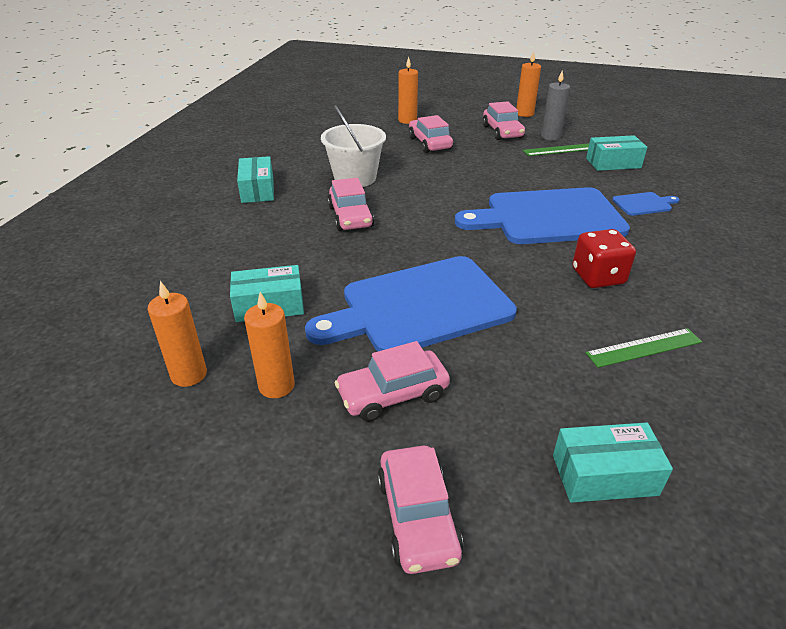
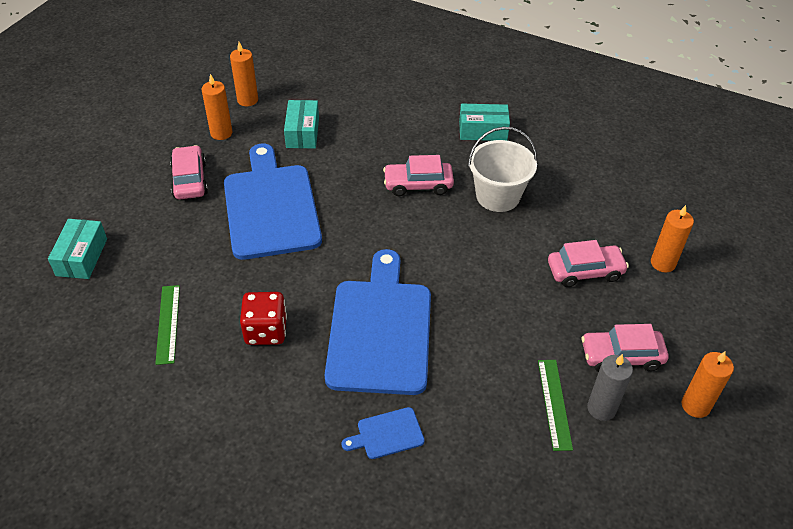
camera: 100 degrees right, 10 degrees up
(417, 517) = (102, 176): pink car -> none
(613, 163) = (504, 451): turquoise box -> none
(644, 204) = (387, 434): blue cutting board -> blue cutting board turned 75 degrees clockwise

